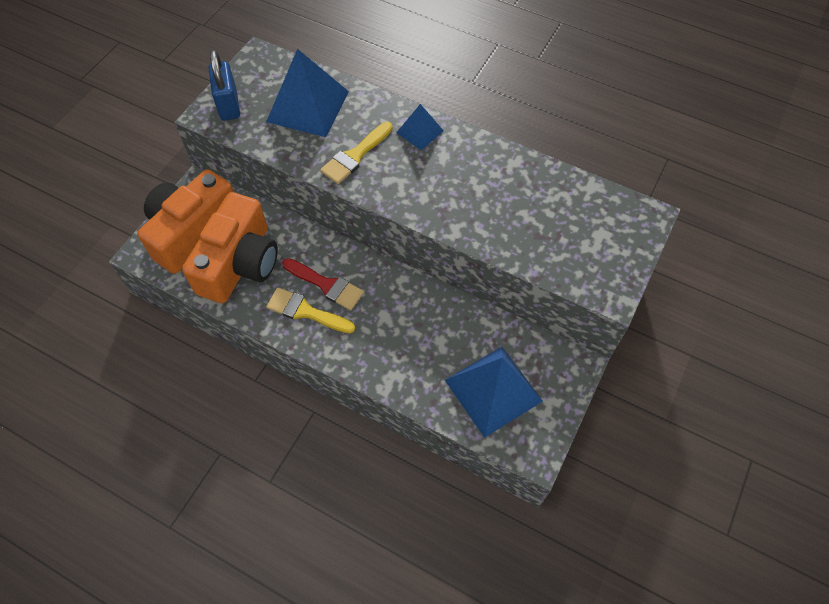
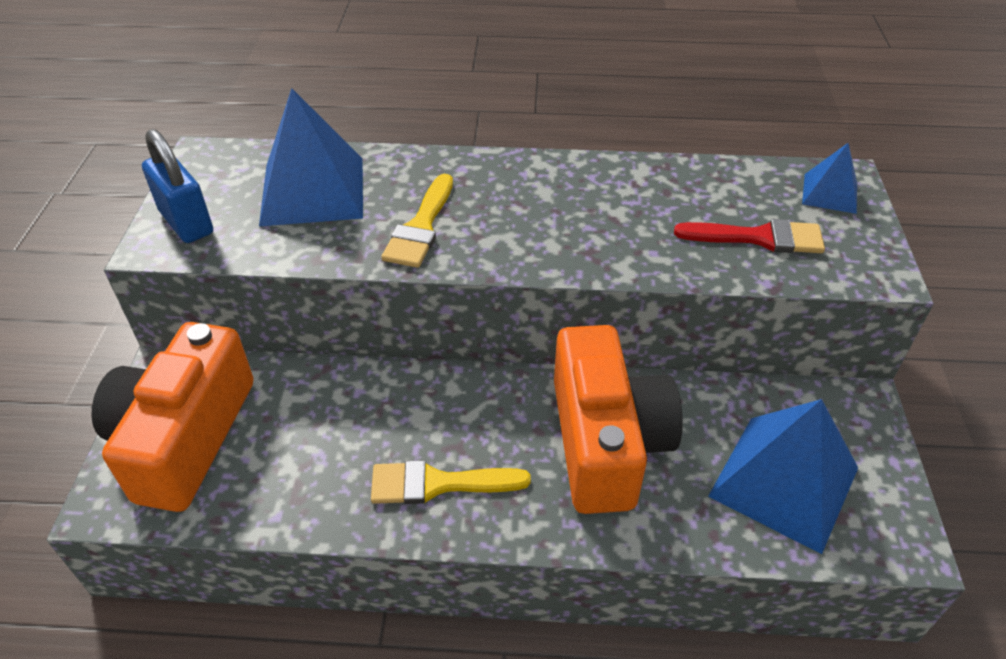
camera: 25 degrees left, 15 degrees down
(240, 263) = (291, 454): orange camera -> orange camera (606, 441)
(326, 285) = (448, 434): red brush -> red brush (758, 238)
(420, 131) = (492, 174): blue pyramid -> blue pyramid (829, 193)

